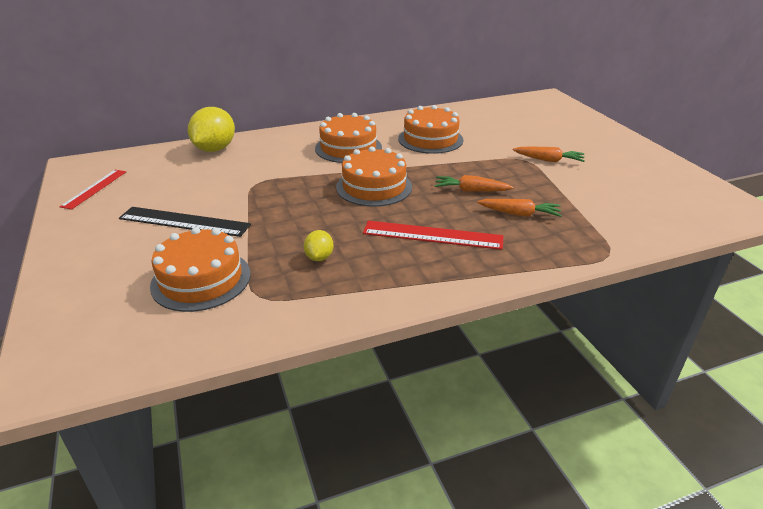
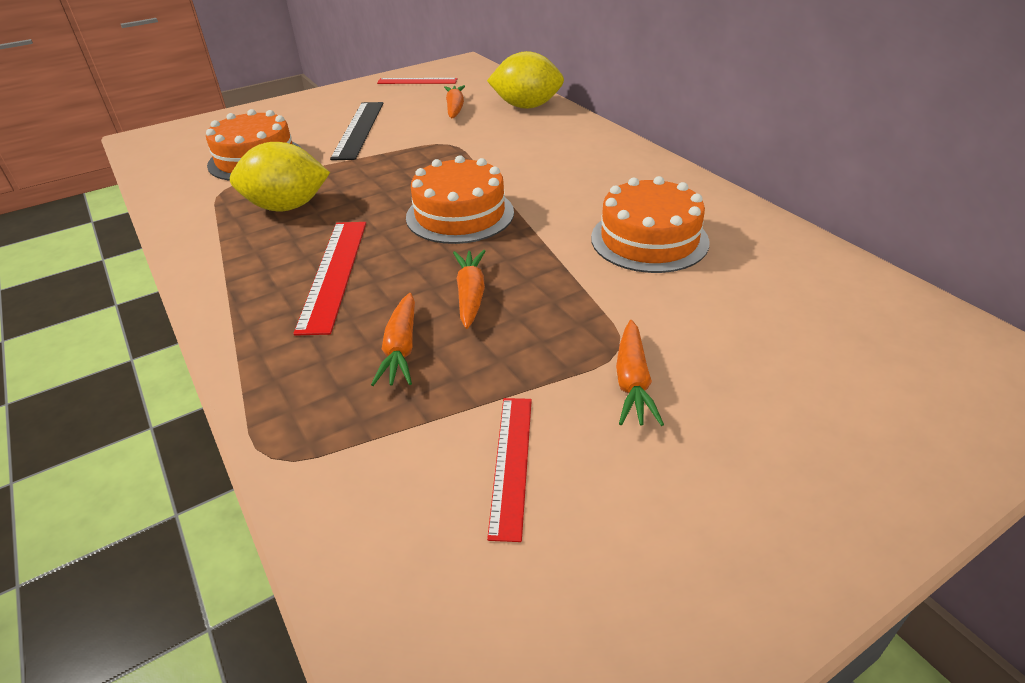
camera: 80 degrees right, 5 degrees up
(185, 176) = (455, 108): none -> orange carrot
(319, 257) = (287, 207): yellow lemon -> yellow lemon, size x1.98
(348, 148) = (575, 179): orange cake -> none
(603, 191) = (511, 463): none -> red ruler

